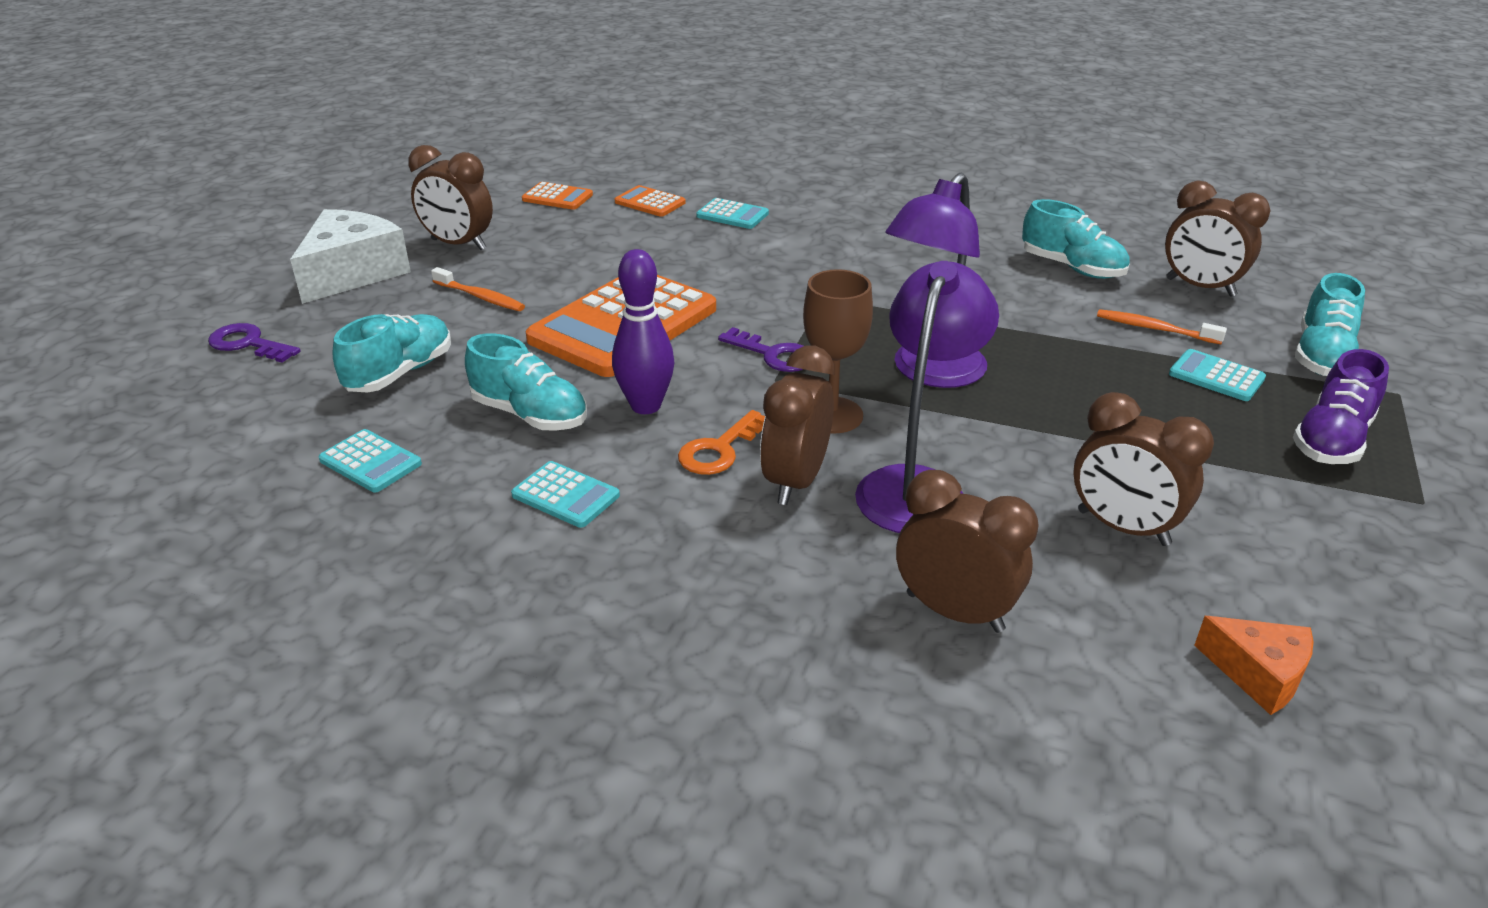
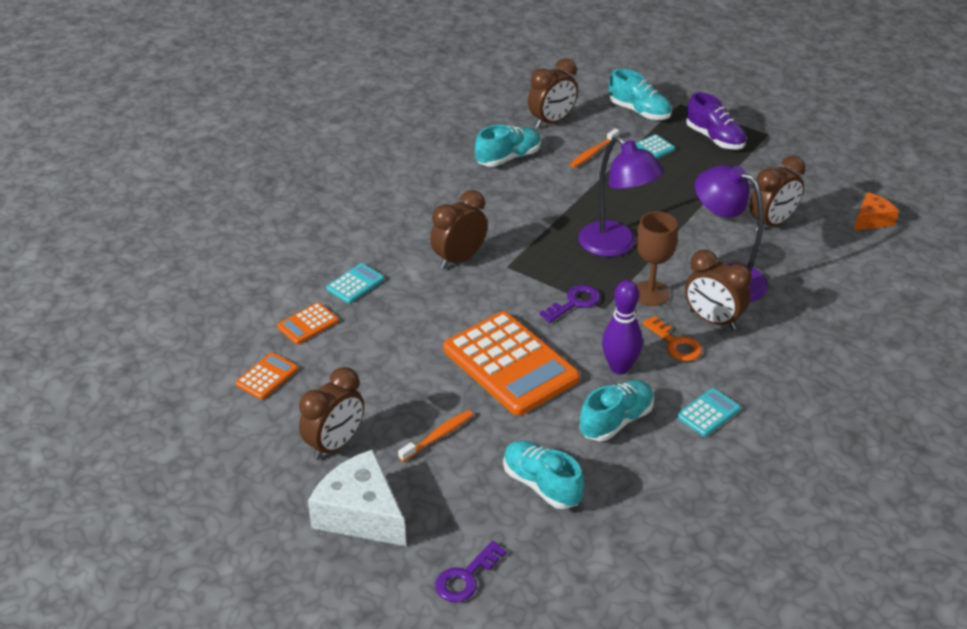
camera: 75 degrees left, 5 degrees up
(370, 462) = (653, 501): turquoise calculator -> none
(954, 612) = (825, 291): brown clock -> brown clock (459, 259)

